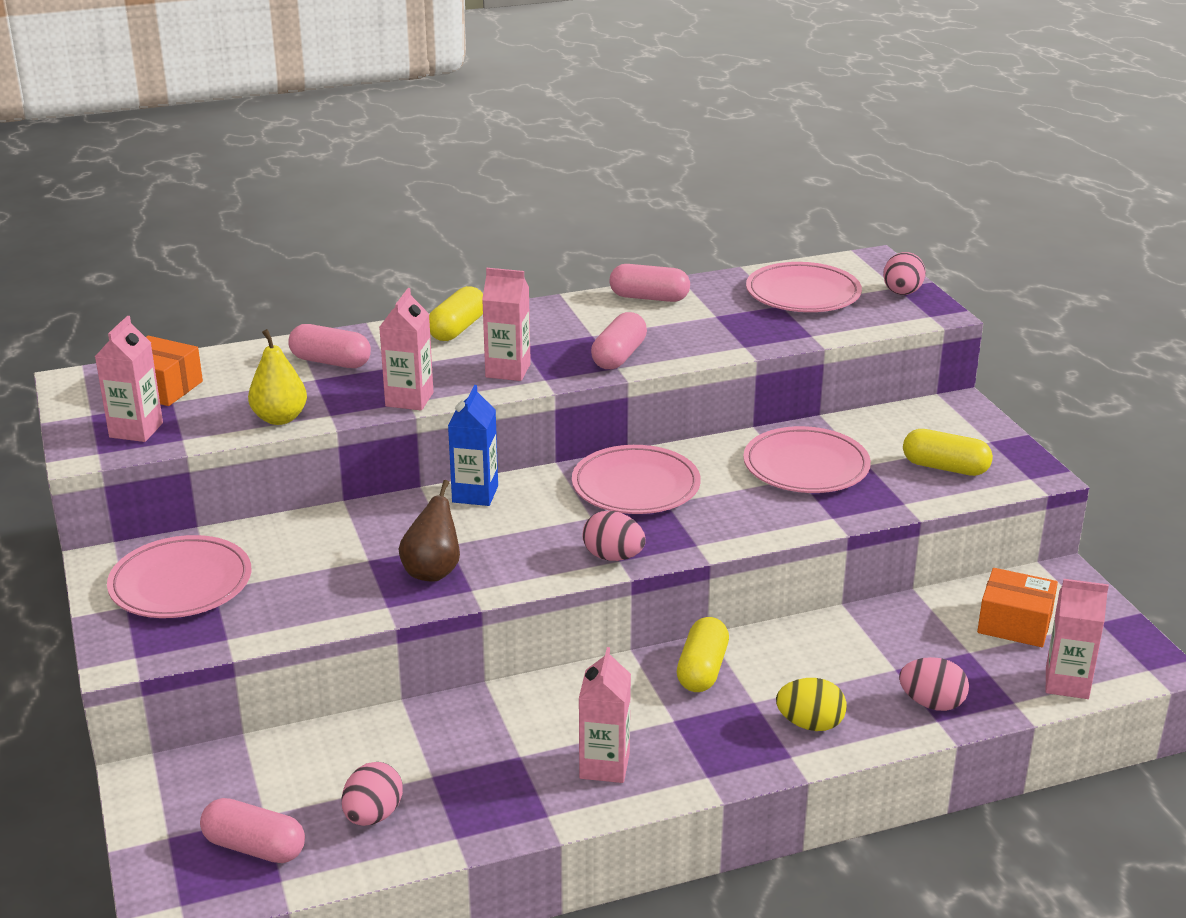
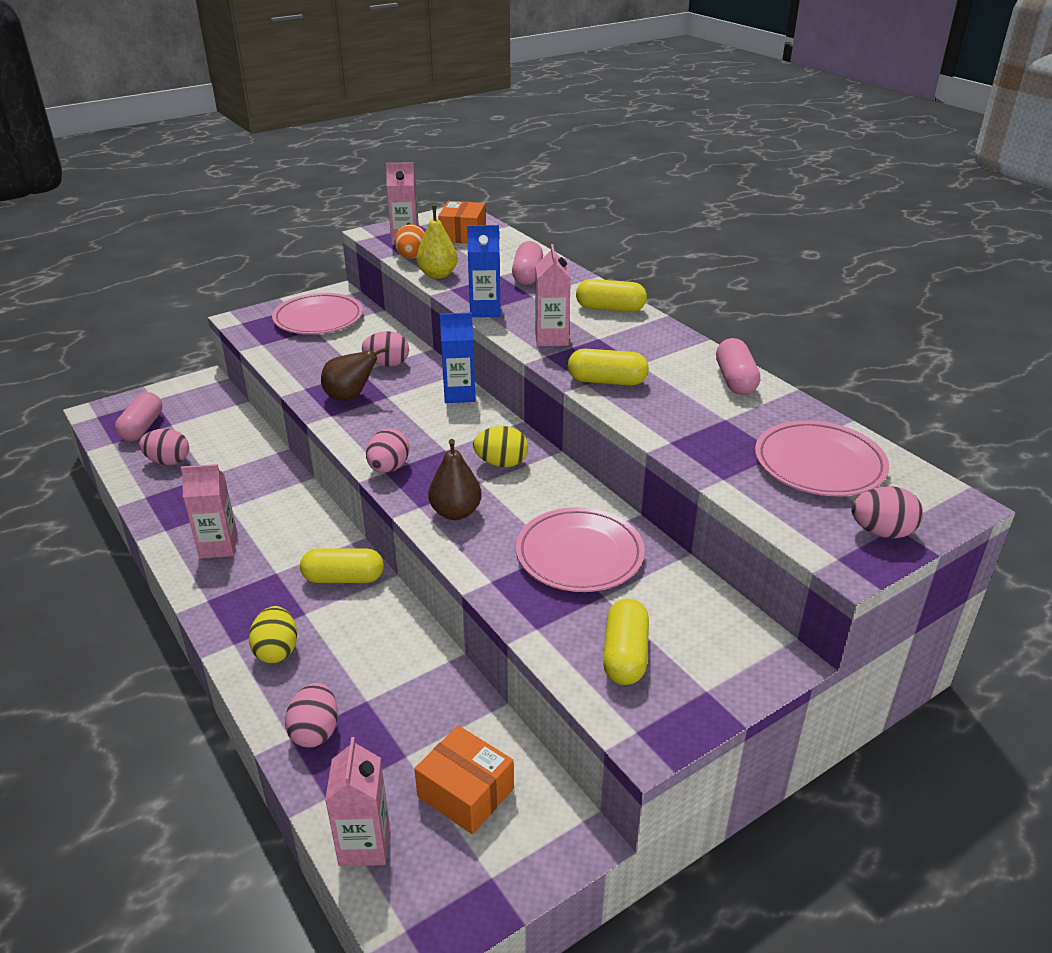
camera: 75 degrees right, 5 degrees up
(206, 431) = (411, 257): none -> orange egg
(364, 537) = (387, 364): none -> pink egg
(409, 399) = (485, 310): pink carton -> blue carton
(619, 356) = (607, 381): pink capsule -> yellow capsule
(636, 486) = (501, 463): pink plate -> yellow egg
(715, 524) = (455, 512): none -> brown pear
(1014, 623) = (465, 792): orange box -> orange box turned 60 degrees counterclockwise

